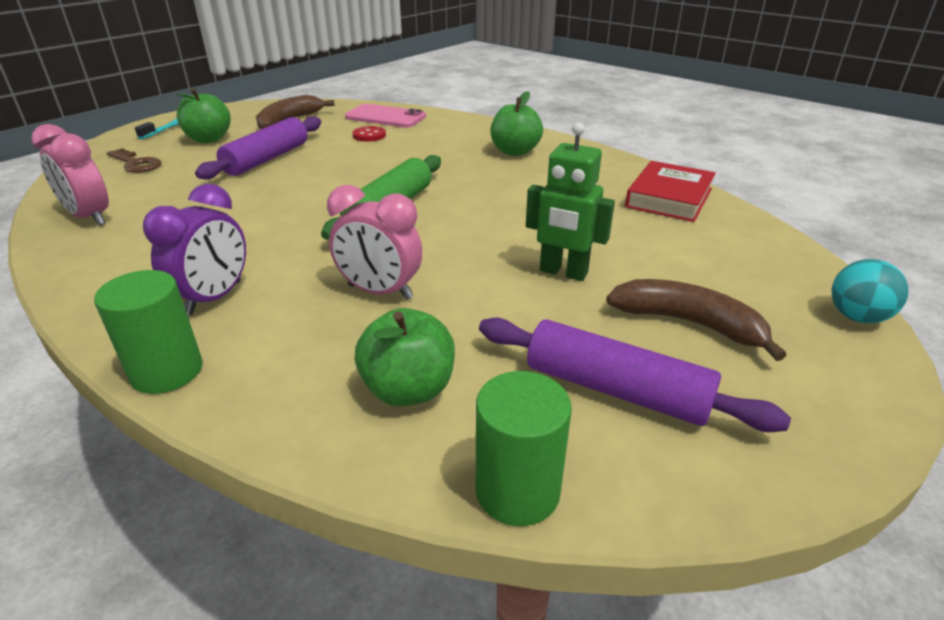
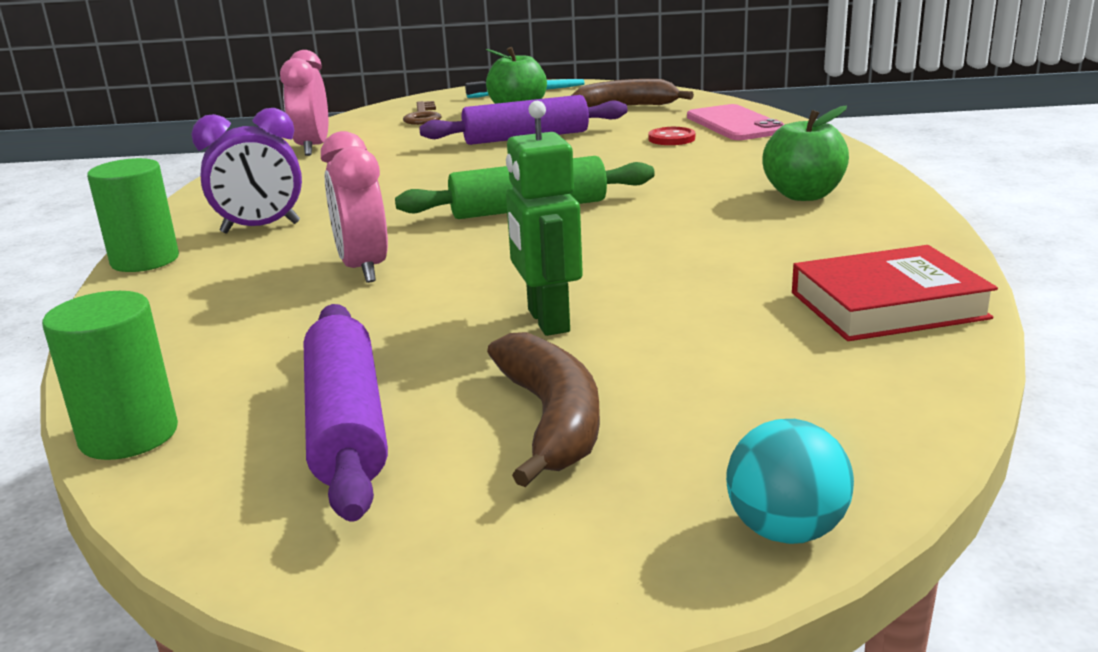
camera: 50 degrees right, 10 degrees down
(408, 389) = (224, 340): green apple -> none

